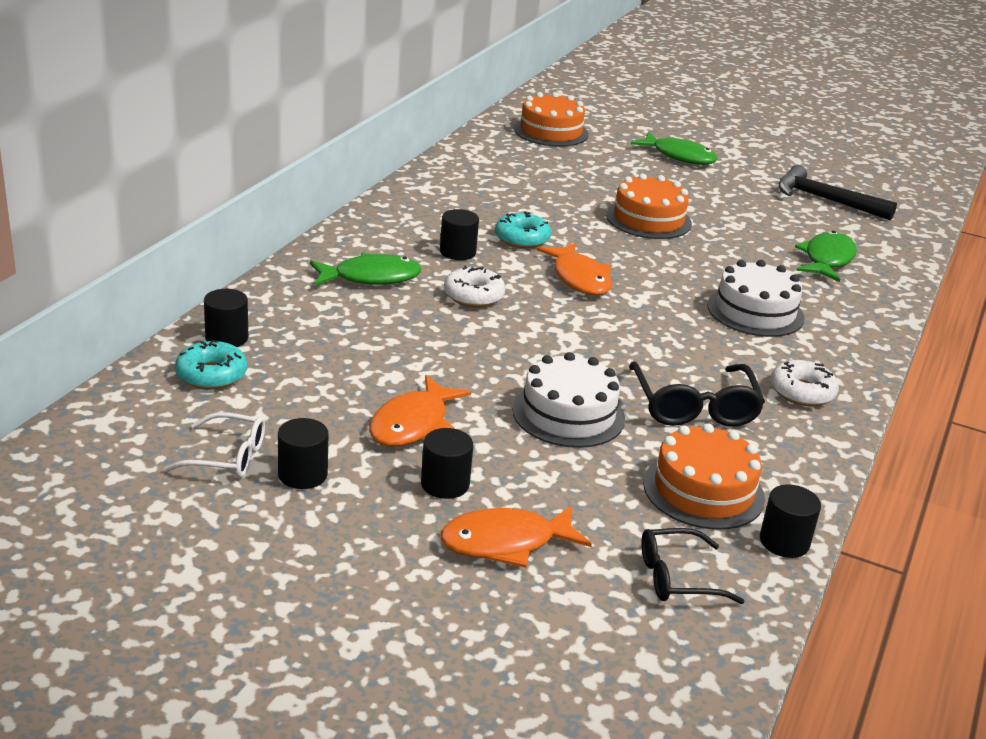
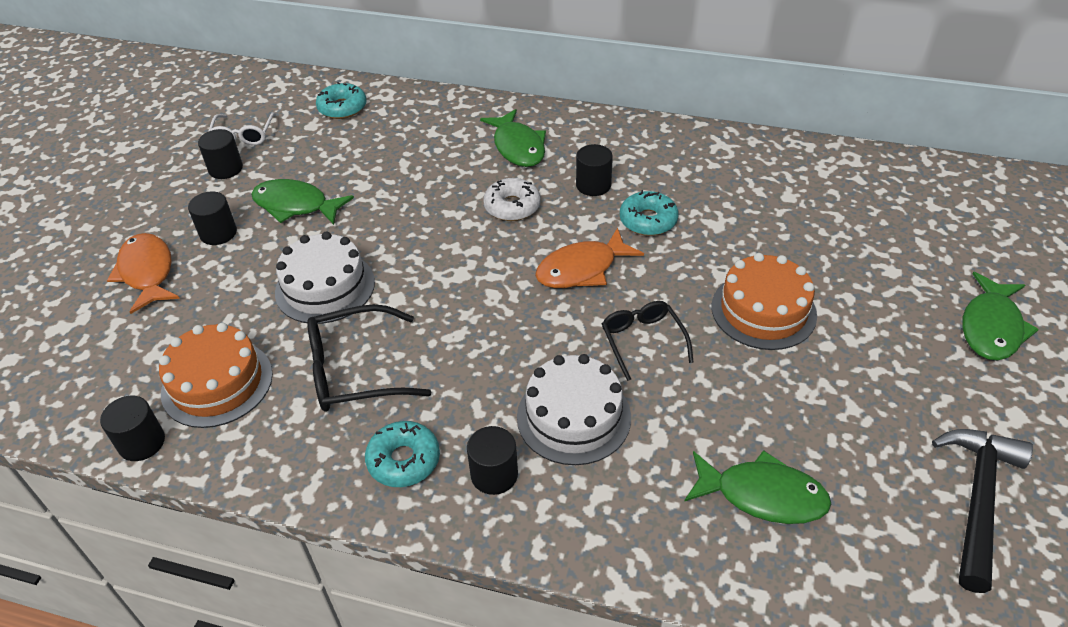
camera: 85 degrees right, 15 degrees up
(226, 338) = (394, 103): black cylinder -> black cylinder (494, 474)
(413, 424) = (296, 205): orange fish -> green fish
(551, 131) = (956, 208): orange cake -> none
(678, 577) = (99, 372): black glasses -> black glasses (643, 341)
(802, 392) = (404, 460): white donut -> turquoise donut

